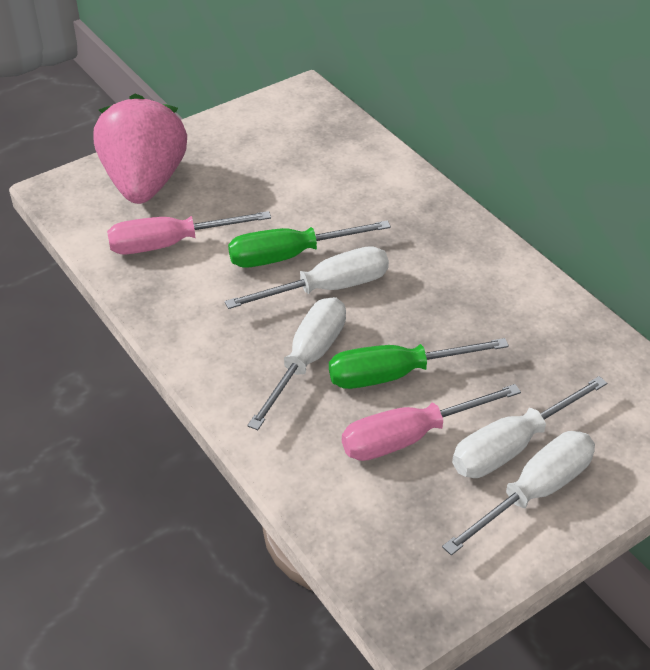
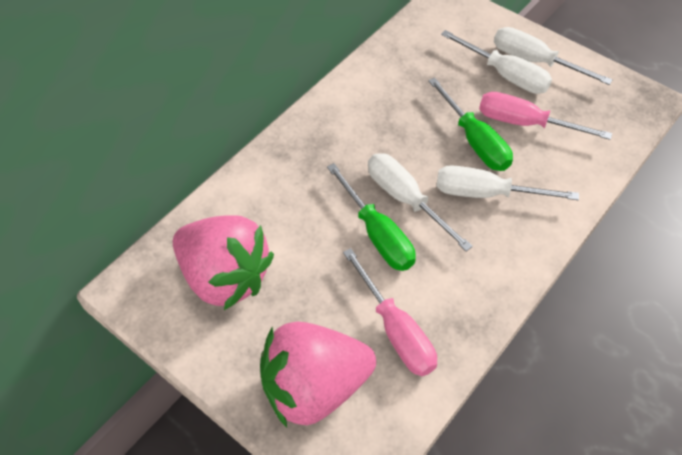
camera: 105 degrees left, 10 degrees up
(287, 147) = (225, 277): none -> pink strawberry
(410, 437) = (525, 123): pink screwdriver -> pink screwdriver turned 150 degrees clockwise

